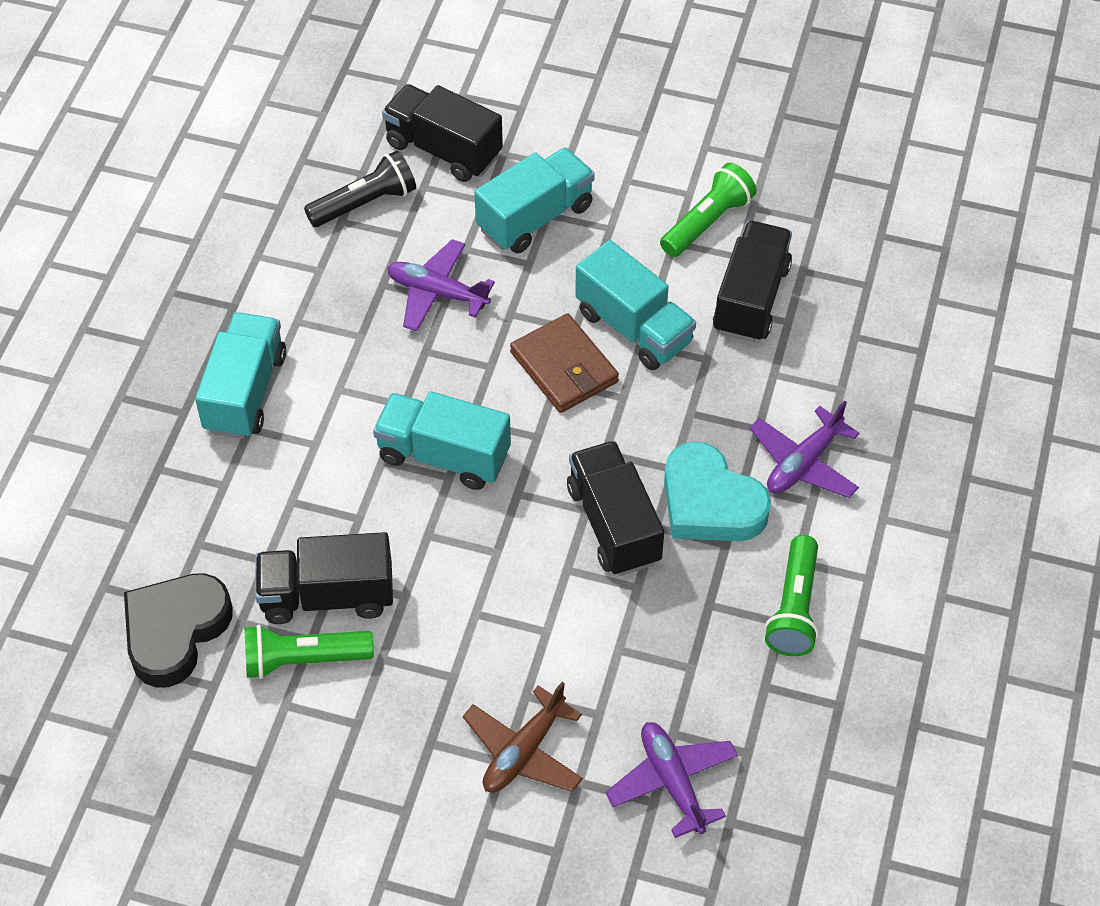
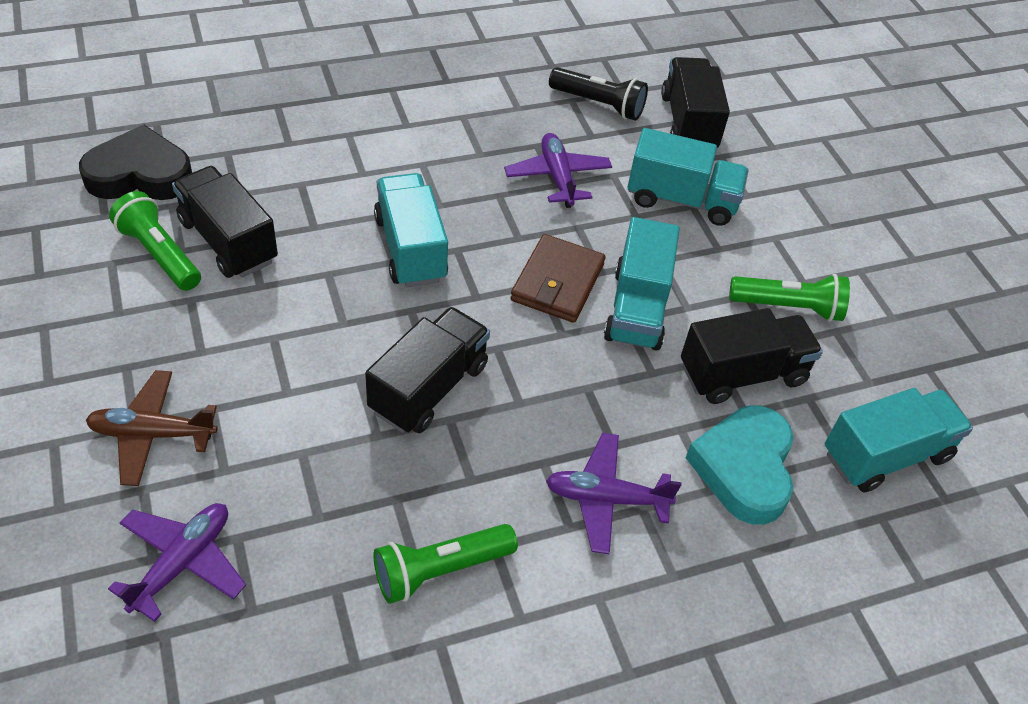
camera: 50 degrees right, 5 degrees down
(245, 392) = (378, 118): turquoise truck -> turquoise truck (886, 455)
(710, 503) = (505, 447): turquoise heart -> turquoise heart (744, 468)

